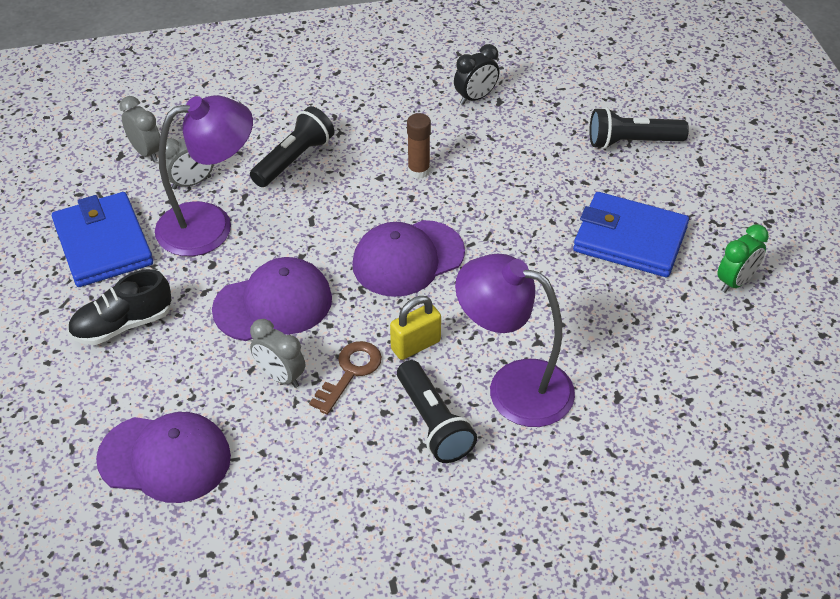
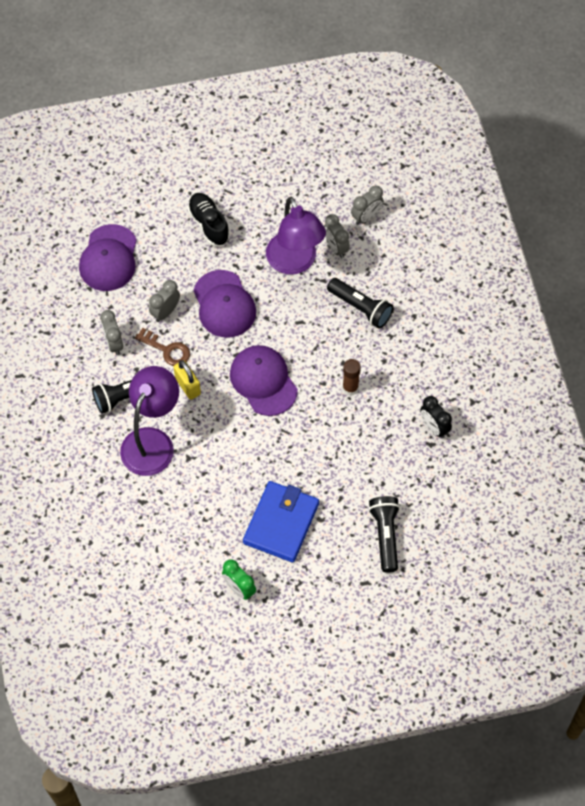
camera: 90 degrees right, 15 degrees up
(103, 244) = (278, 204): blue wallet -> none
(334, 444) = (114, 343): none -> grey clock

